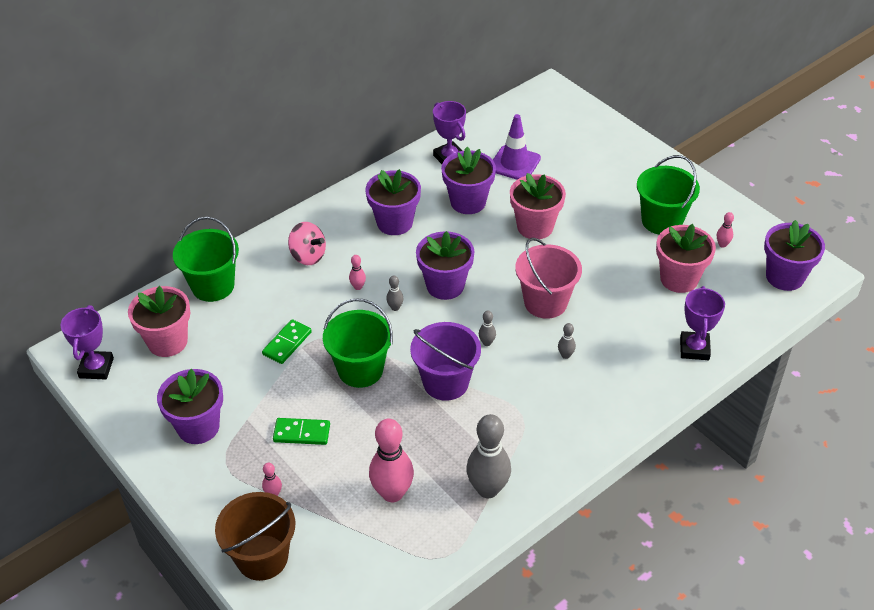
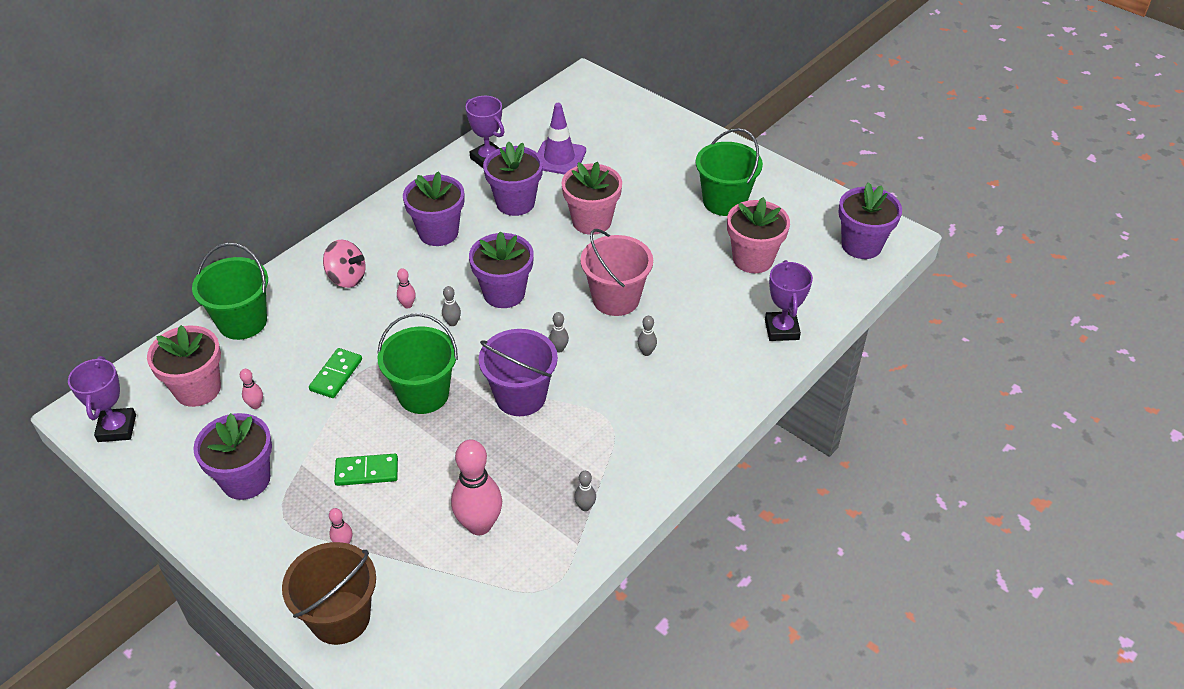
camera: 10 degrees left, 0 degrees up
(488, 489) = (585, 506): grey bowling pin -> grey bowling pin, size x0.44
(722, 244) = (791, 219): pink bowling pin -> pink bowling pin (256, 405)

